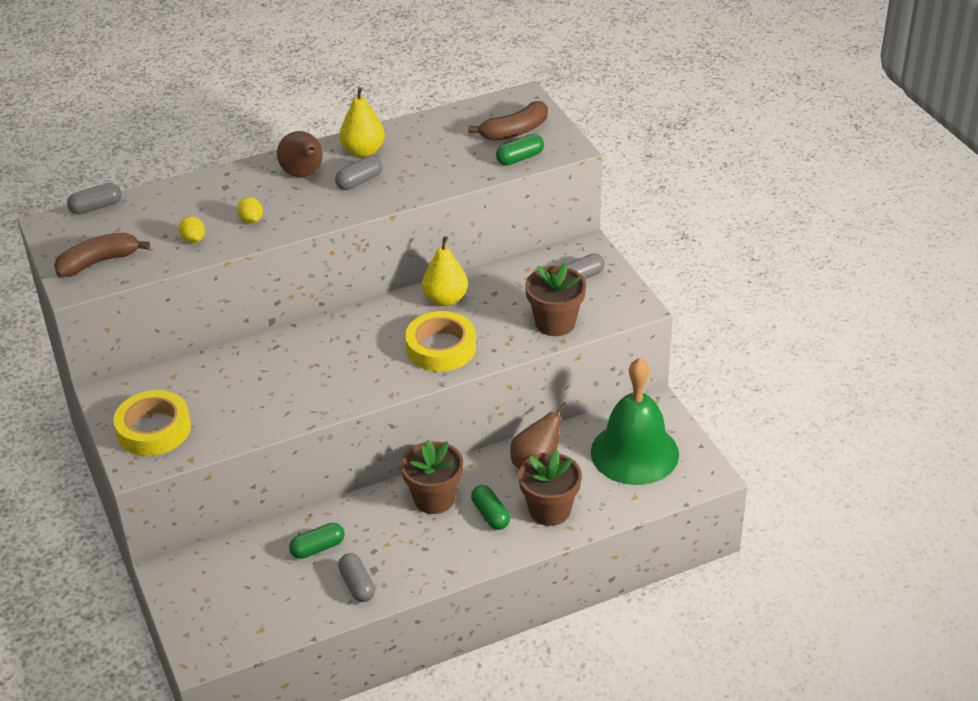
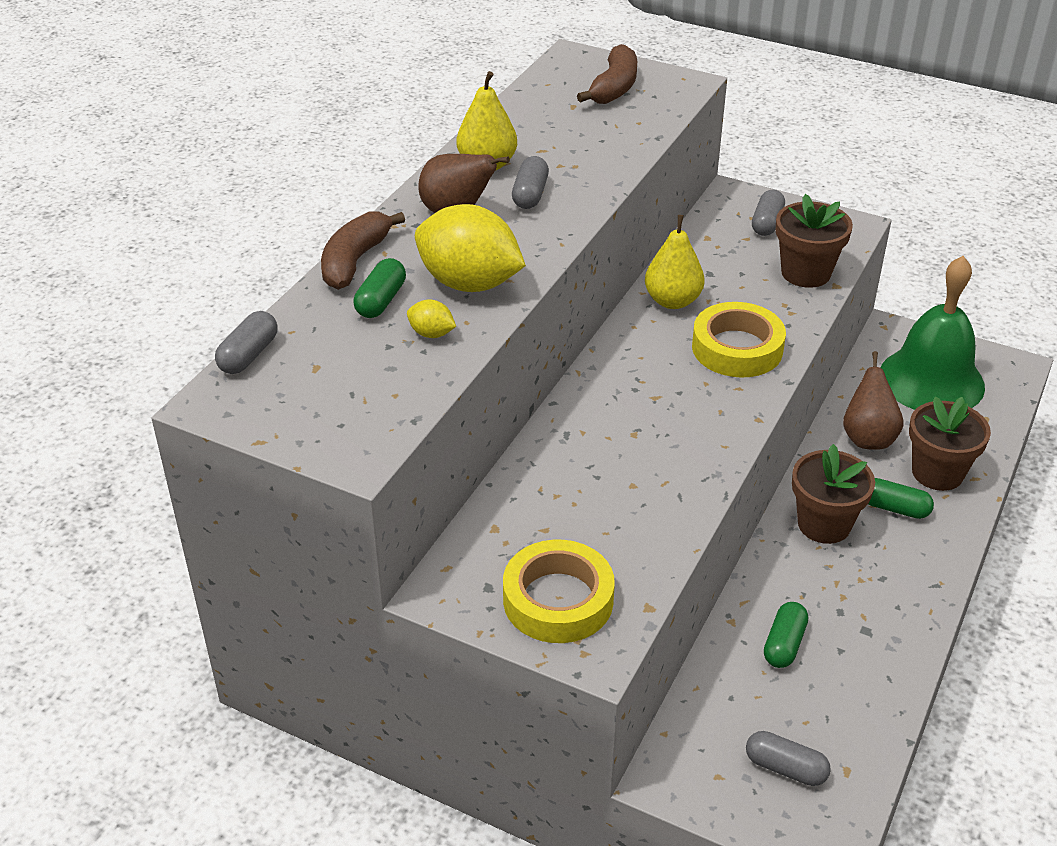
camera: 40 degrees left, 0 degrees up
(98, 262) = (348, 414): brown banana -> brown banana (354, 261)
(251, 220) = (469, 283): yellow lemon -> yellow lemon, size x2.34
(357, 585) = (873, 656): grey capsule -> grey capsule (785, 768)
(520, 158) = (658, 108): green capsule -> green capsule (381, 301)

